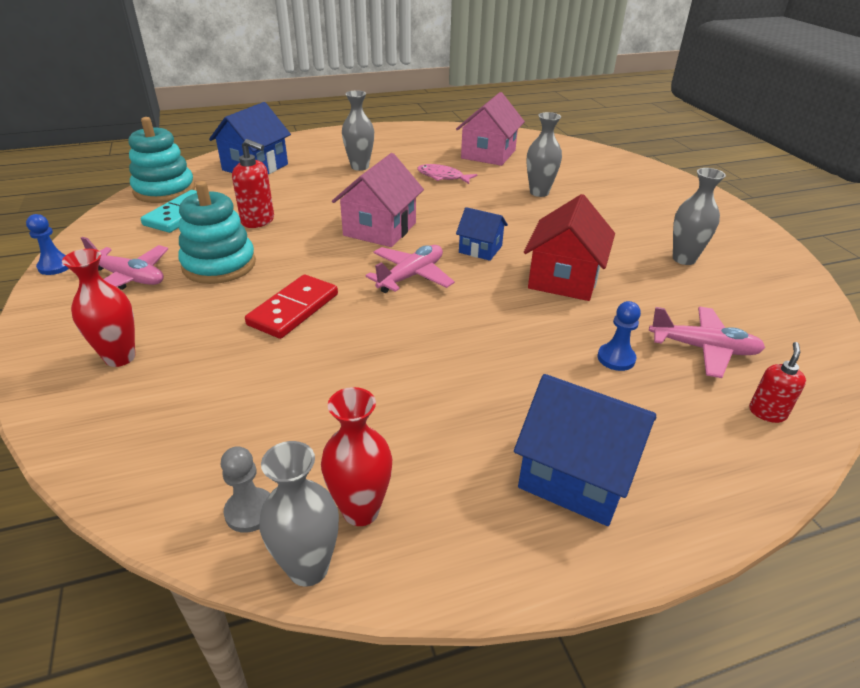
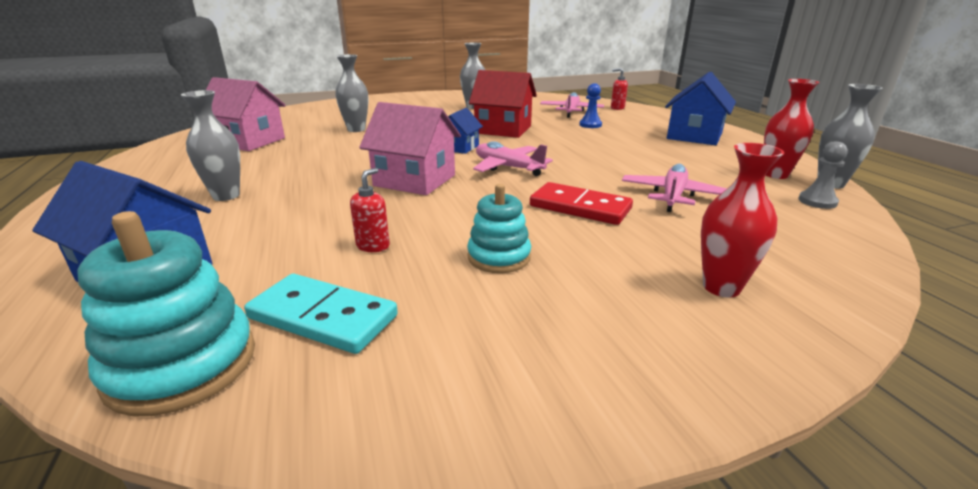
camera: 90 degrees left, 10 degrees down
(55, 266) = (526, 436): blue pawn -> none
(129, 278) = (548, 324): pink plane -> pink plane (672, 196)
(219, 265) = (499, 257): turquoise stacking toy -> turquoise stacking toy, size x0.65
(258, 221) = (373, 246): red soap dispenser -> red soap dispenser, size x0.64
(443, 177) = (295, 158): pink fish -> none

